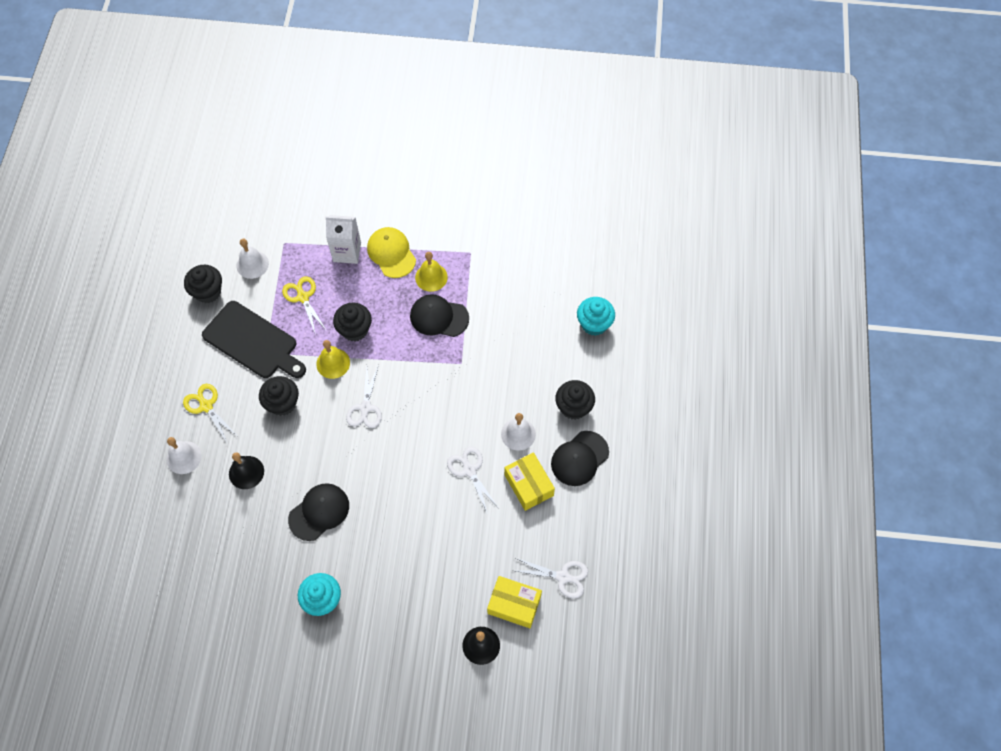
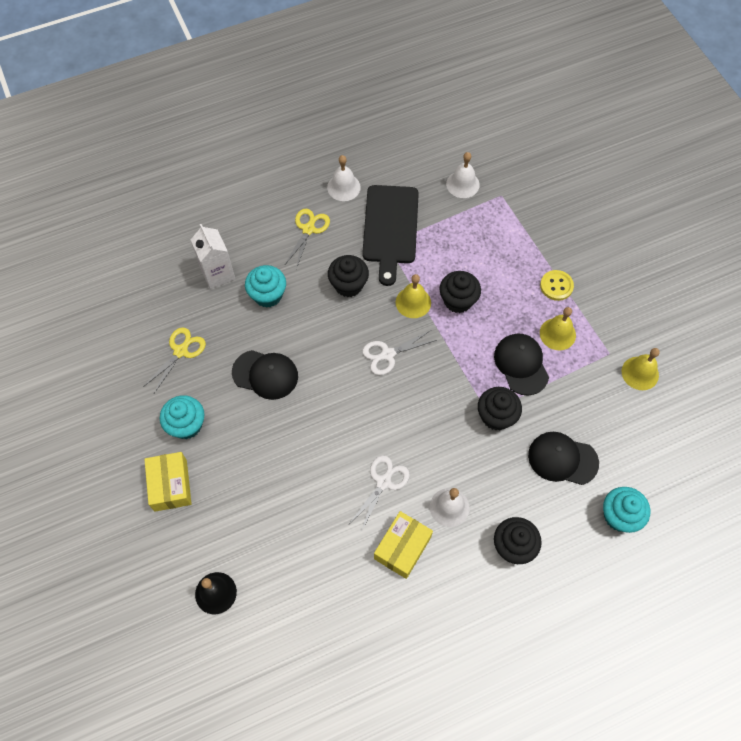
camera: 60 degrees right, 0 degrees up
(184, 457) = (253, 241): white bell -> white bell (343, 187)
(208, 292) = (413, 167): black cupcake -> black cupcake (496, 416)
(246, 472) = (268, 295): black bell -> turquoise cupcake
(303, 297) = (460, 241): yellow scissors -> yellow scissors (181, 351)
(347, 252) = (530, 249): white carton -> white carton (218, 273)
(391, 253) = (556, 286): yellow cap -> yellow button
(499, 242) = (640, 373): none -> yellow bell
(514, 604) = (272, 602): yellow box -> yellow box (170, 485)
(563, 577) = (326, 636): white scissors -> none
(579, 458) = (461, 583): black cap -> black cap (562, 459)

